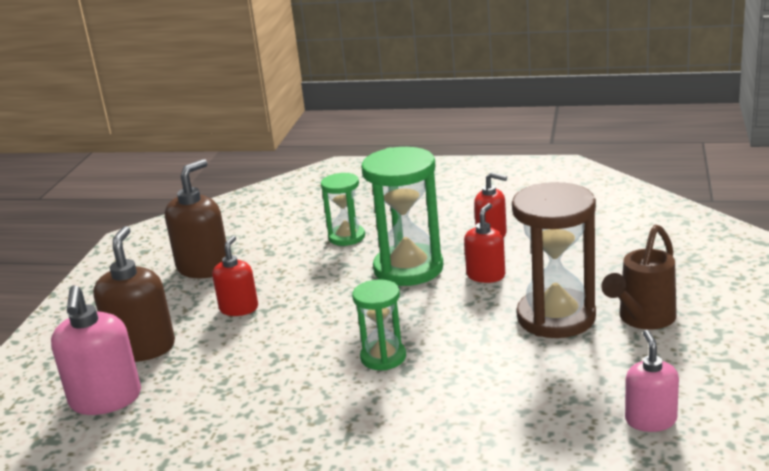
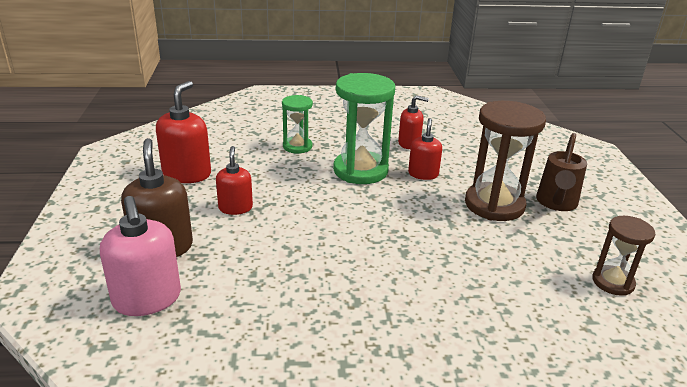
camera: 20 degrees left, 5 degrees up
(204, 267) = (187, 174): brown soap dispenser -> red soap dispenser
(383, 357) = (381, 244): green hourglass -> none
(650, 420) = (613, 282): pink soap dispenser -> brown hourglass

